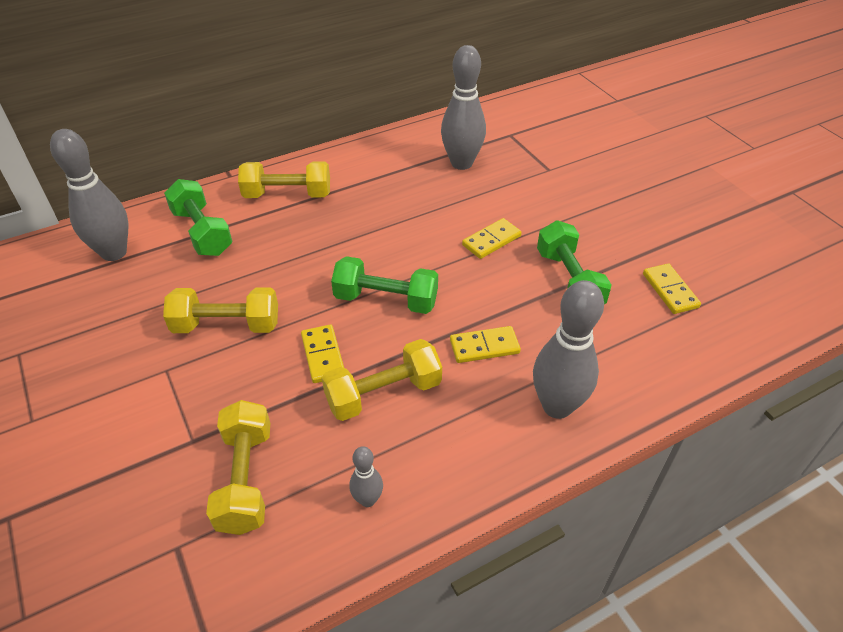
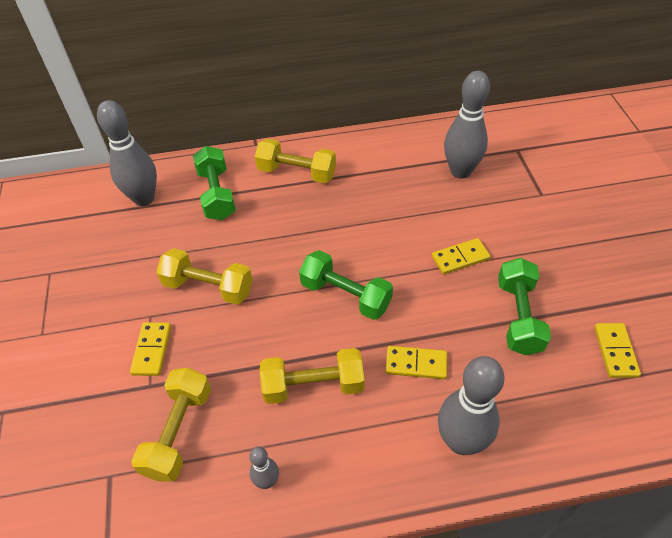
camera: 20 degrees right, 5 degrees up
(323, 355) = (275, 336): yellow domino -> yellow domino (152, 350)

